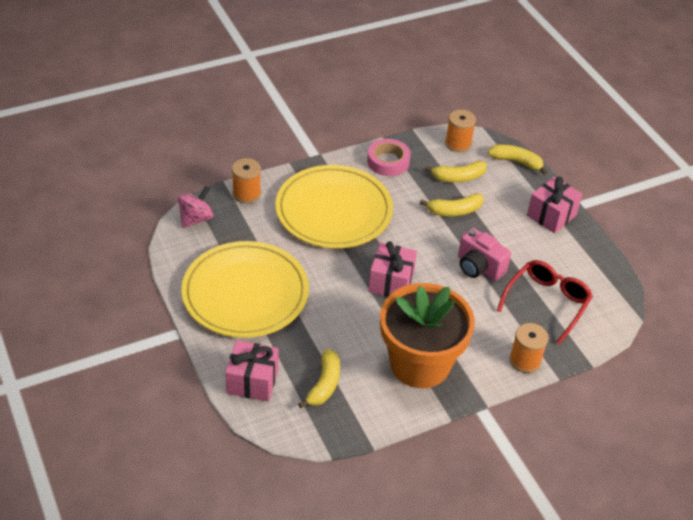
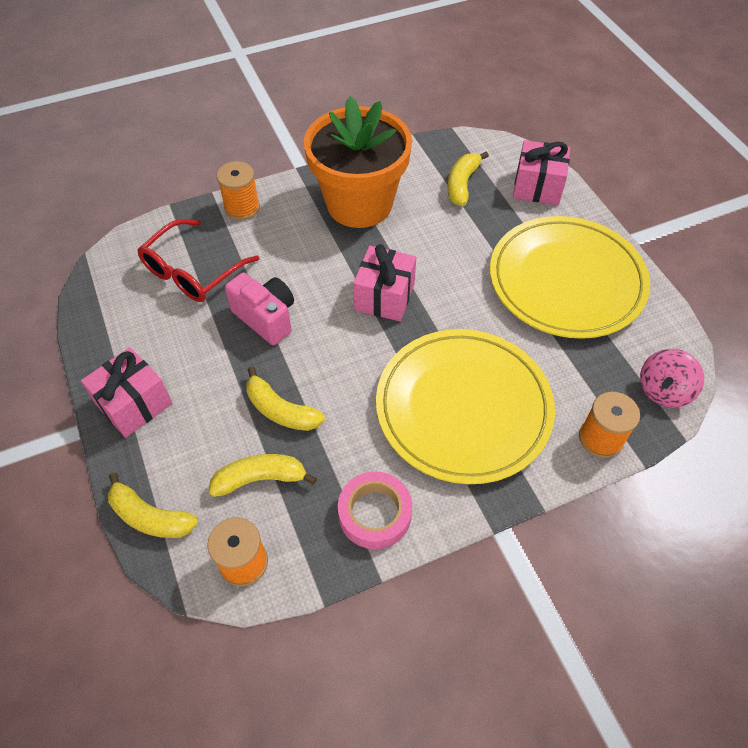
camera: 175 degrees left, 10 degrees up
(454, 211) = (280, 410): yellow banana -> yellow banana turned 135 degrees counterclockwise

